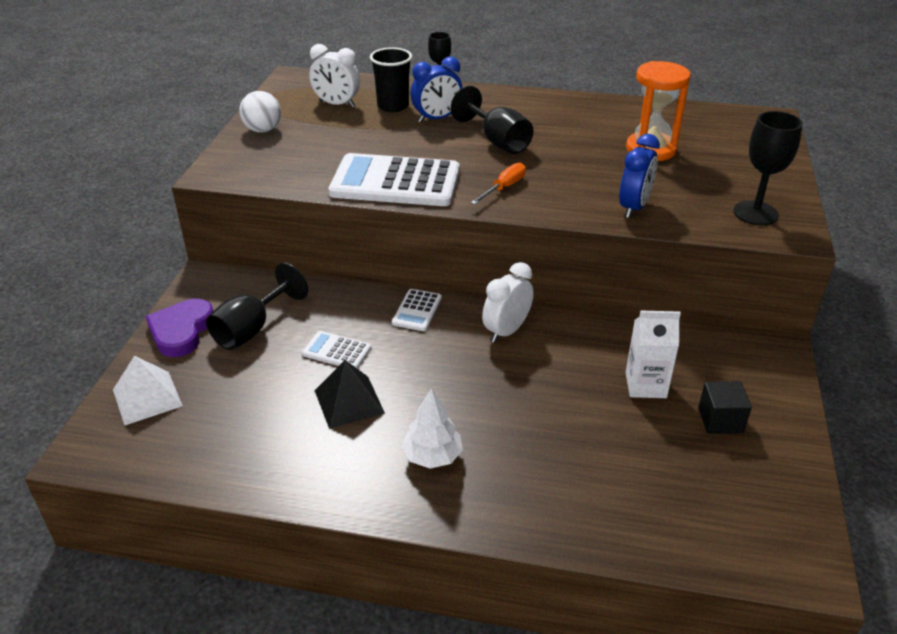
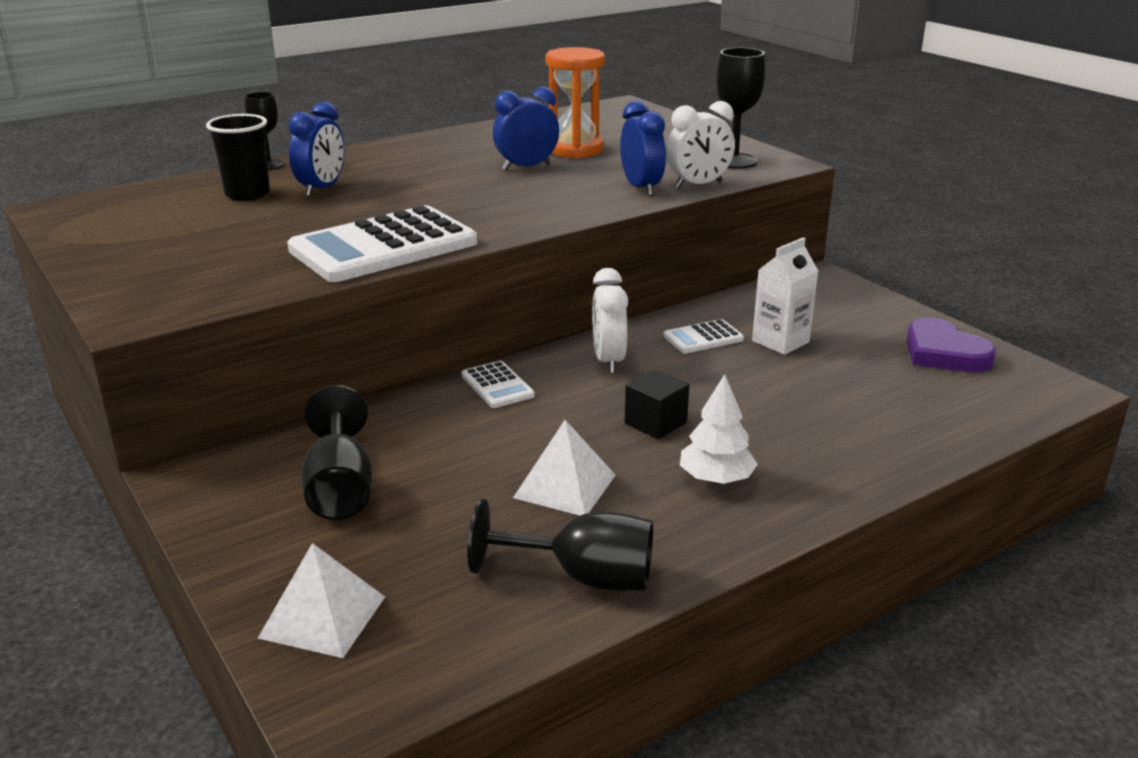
camera: 45 degrees left, 10 degrees down
(181, 331) = (248, 536): purple heart -> purple heart (944, 353)
(263, 130) = (116, 261): white ball -> none
(336, 104) = (170, 212): white clock -> white clock (698, 185)
(337, 351) = (475, 456): white calculator -> white calculator (703, 338)
(349, 401) = (564, 486): black pyramid -> white pyramid
(497, 141) = (424, 185): black goblet -> black goblet (584, 577)
(504, 188) = (503, 213): orange screwdriver -> none
(588, 152) = (526, 167): none -> blue clock
(720, 420) = (866, 336): black cube -> black cube (655, 423)

